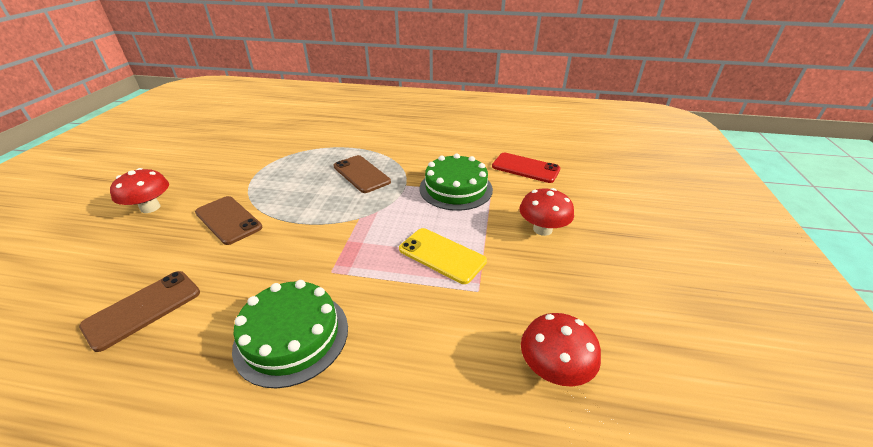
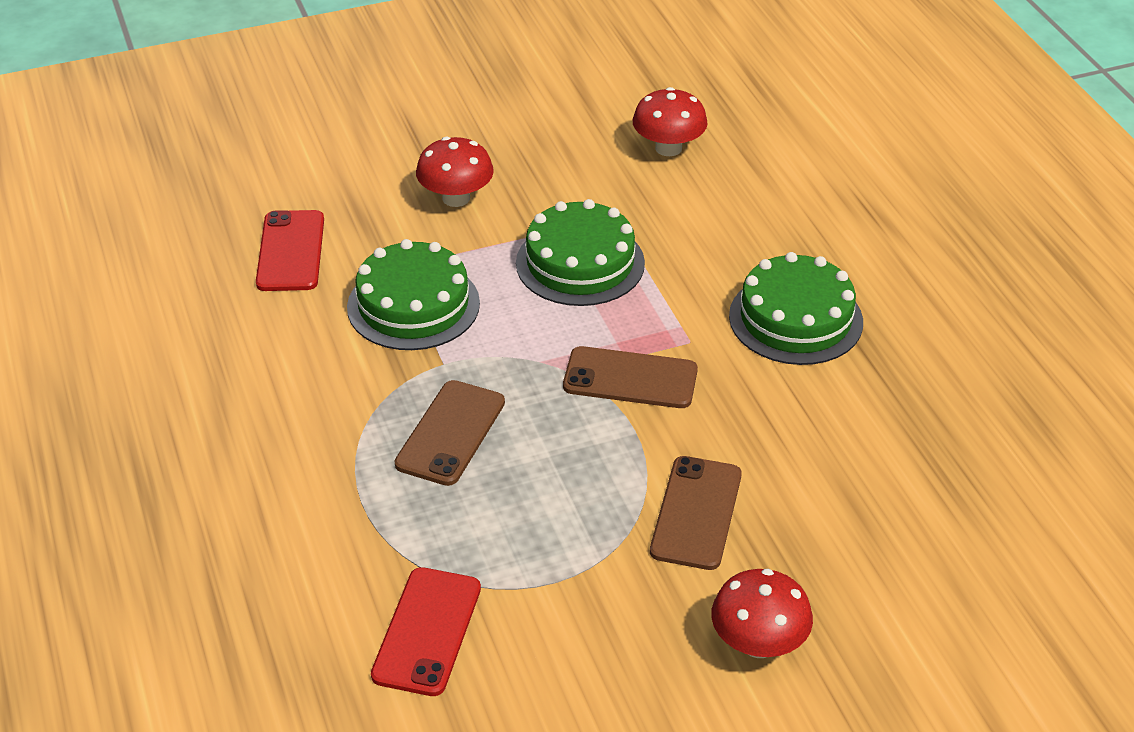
camera: 120 degrees left, 5 degrees up
(143, 309) = (887, 461): brown phone -> brown phone (630, 378)
(278, 144) = (427, 631): none -> red phone
(442, 255) = (580, 263): yellow phone -> green cake

